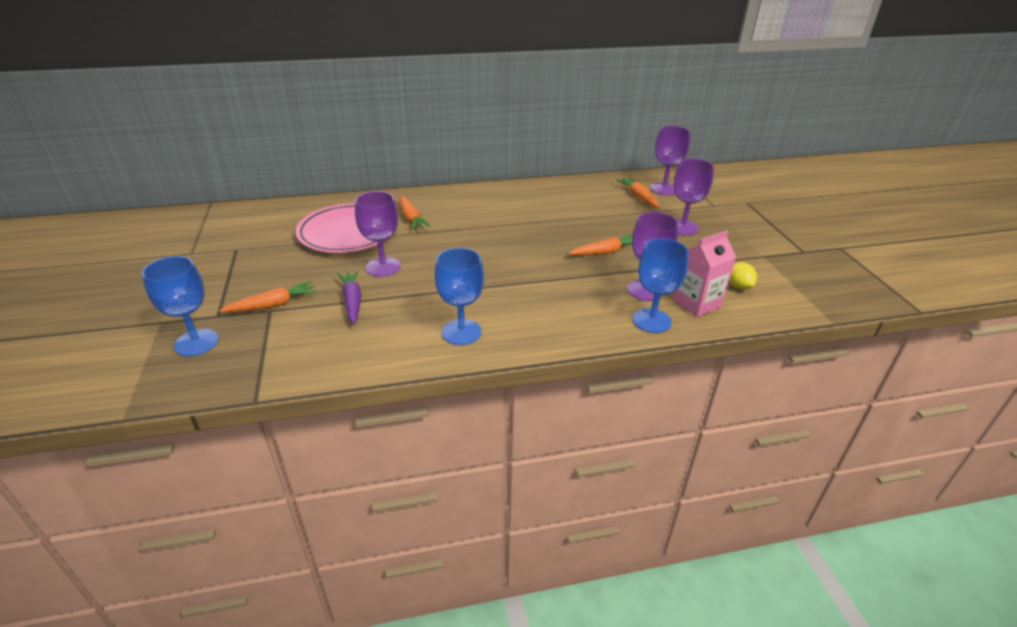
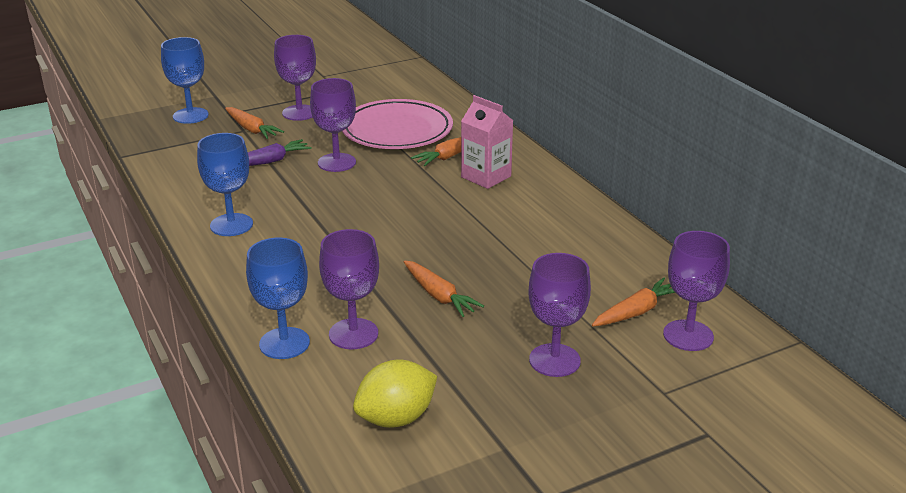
camera: 75 degrees right, 5 degrees down
(263, 274) = (299, 113): none -> purple goblet
(697, 303) = (335, 379): pink carton -> pink carton (486, 177)
(739, 286) = (396, 418): yellow lemon -> yellow lemon, size x1.63

